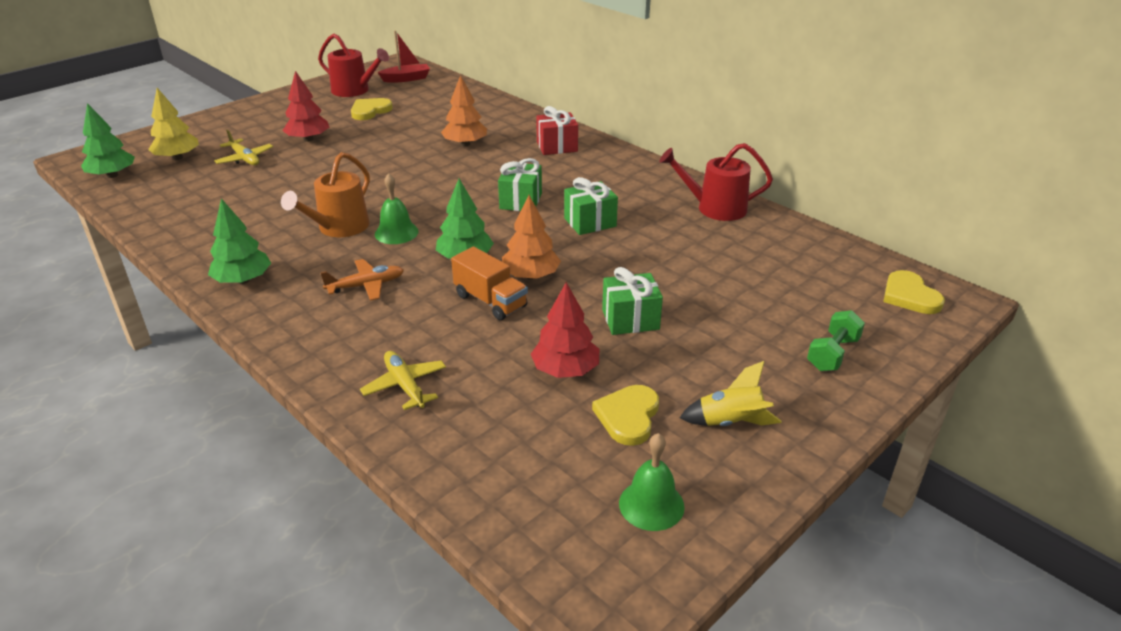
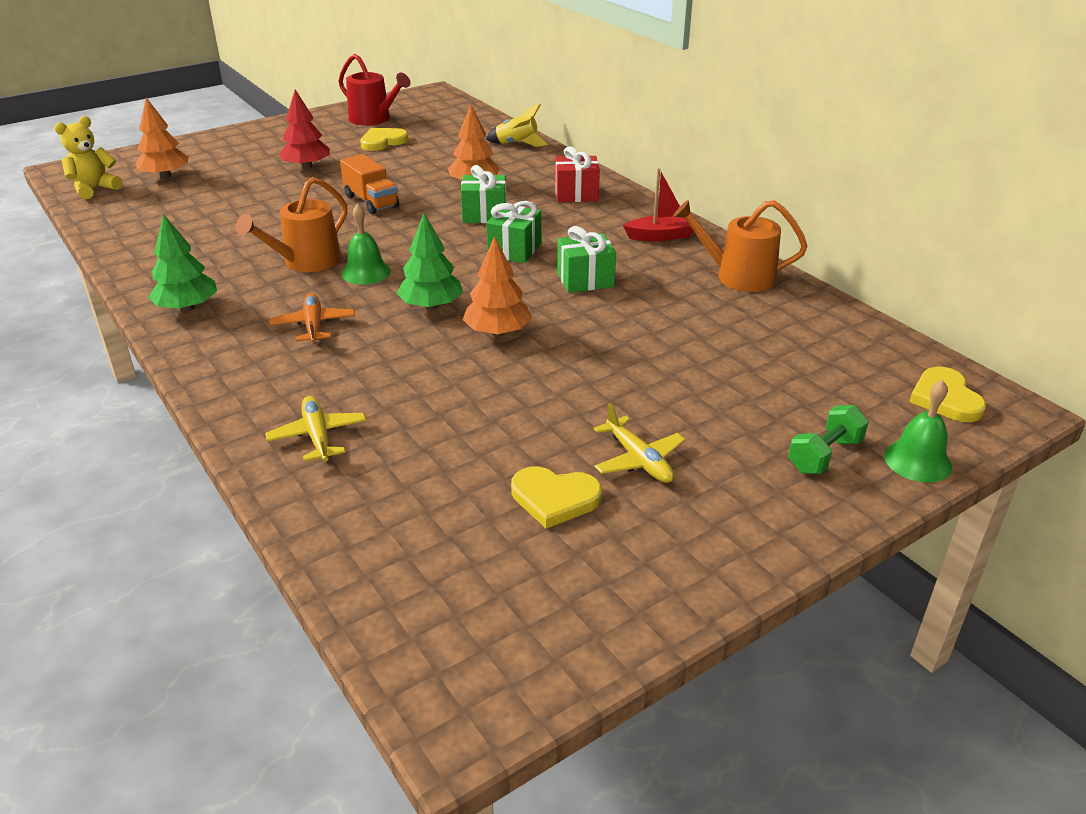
camera: 10 degrees right, 0 degrees up
(112, 175) = (94, 189): green tree -> yellow teddy bear
(177, 158) = (165, 176): yellow tree -> orange tree
(245, 159) = (233, 182): yellow plane -> yellow plane (638, 460)
(366, 286) = (313, 325): orange plane -> orange plane turned 90 degrees counterclockwise
(406, 79) = (434, 110): red boat -> red boat (661, 236)
(490, 301) = (443, 355): orange truck -> orange truck (371, 201)
(565, 370) = (500, 439): red tree -> none
(628, 416) = (554, 498): yellow heart -> yellow heart turned 105 degrees counterclockwise
(630, 319) = (595, 391): green gift -> green gift (484, 215)
(651, 504) = (547, 600): green bell -> green bell (917, 461)
(715, 208) = (738, 276): red watering can -> orange watering can
(730, 423) = (673, 519): yellow rocket -> yellow rocket (517, 144)

